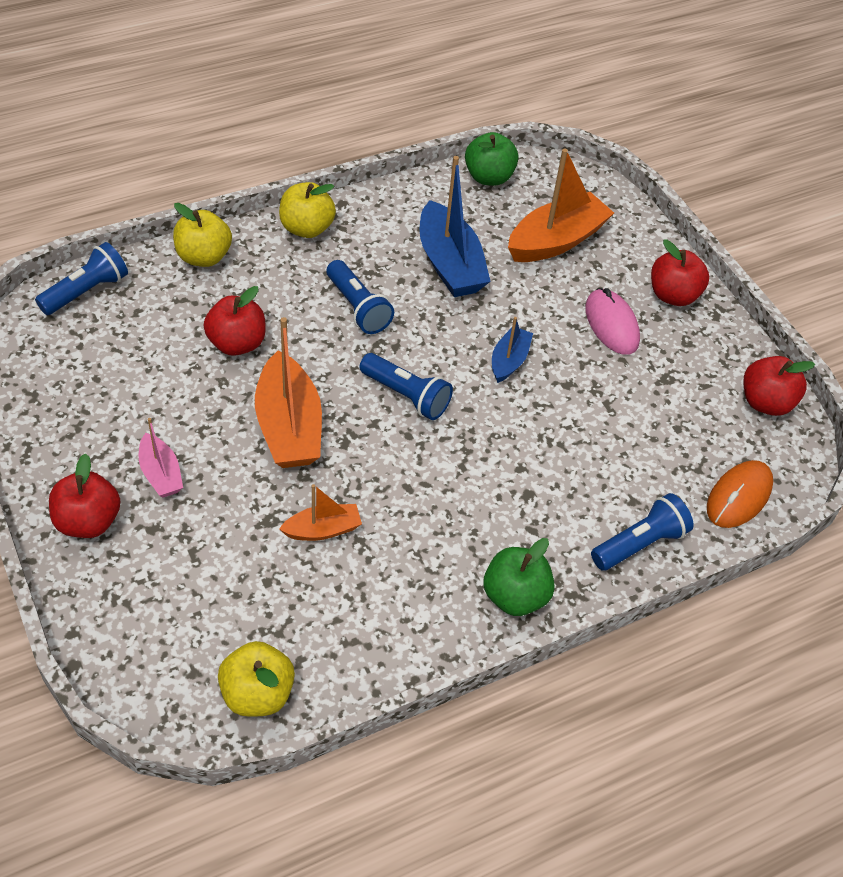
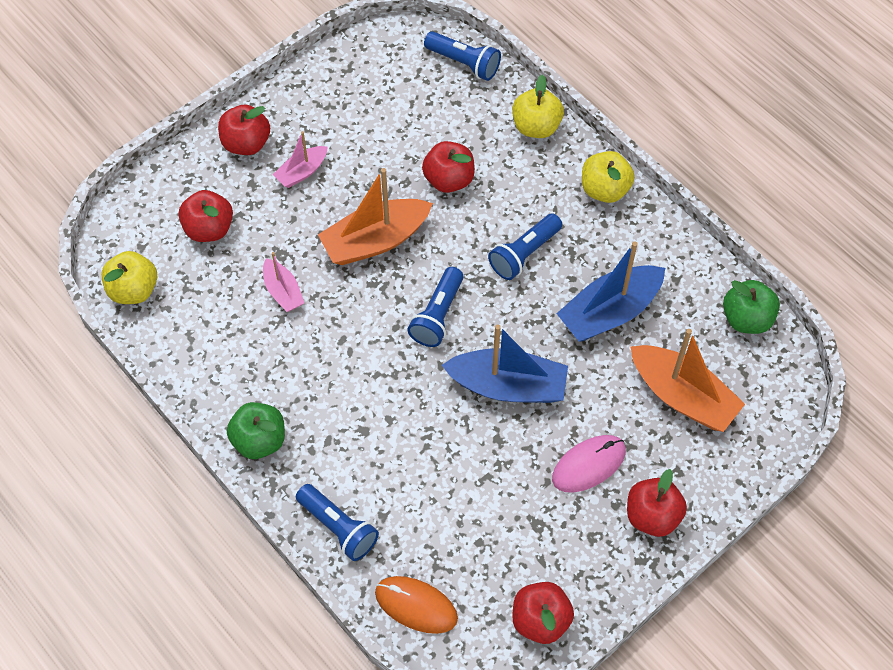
camera: 80 degrees right, 10 degrees up
(199, 588) = (209, 228): none -> red apple
(323, 530) = (283, 291): orange boat -> pink boat
(509, 361) = (508, 386): blue boat -> blue boat, size x1.85

